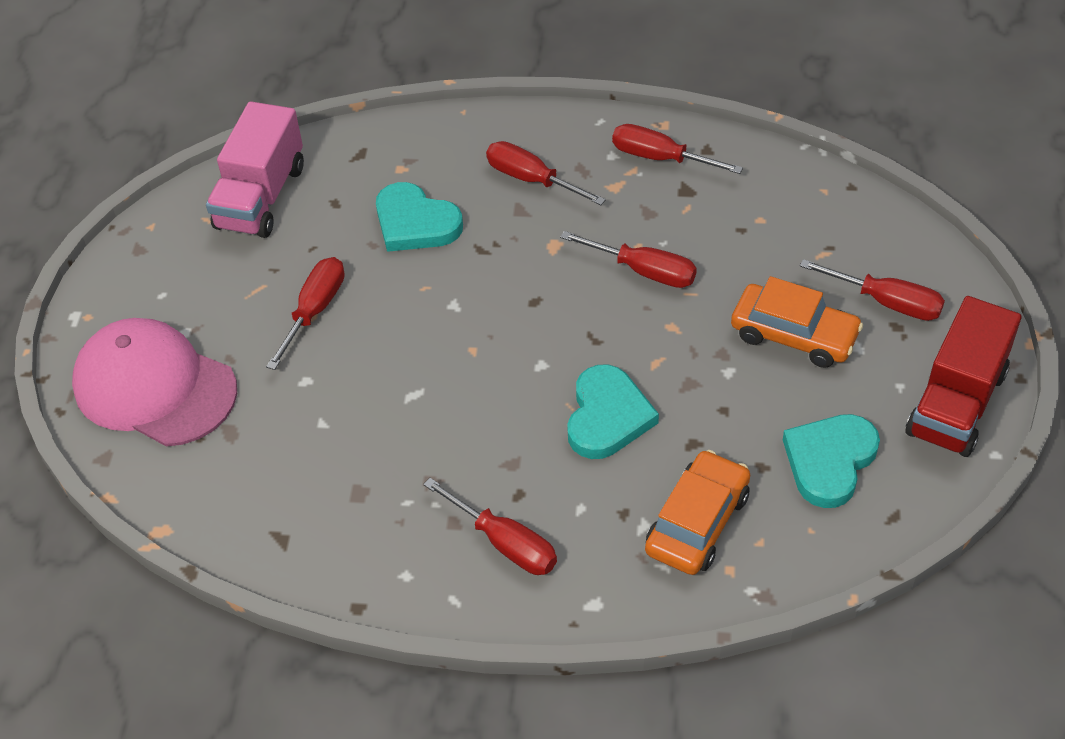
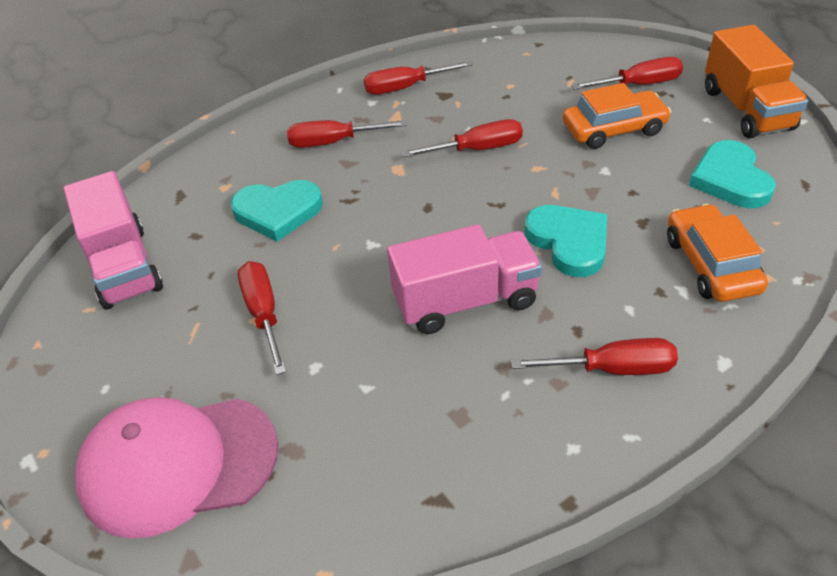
camera: 40 degrees left, 5 degrees down
(465, 407) = (465, 301): none -> pink truck
(956, 403) = (746, 109): red truck -> orange truck

